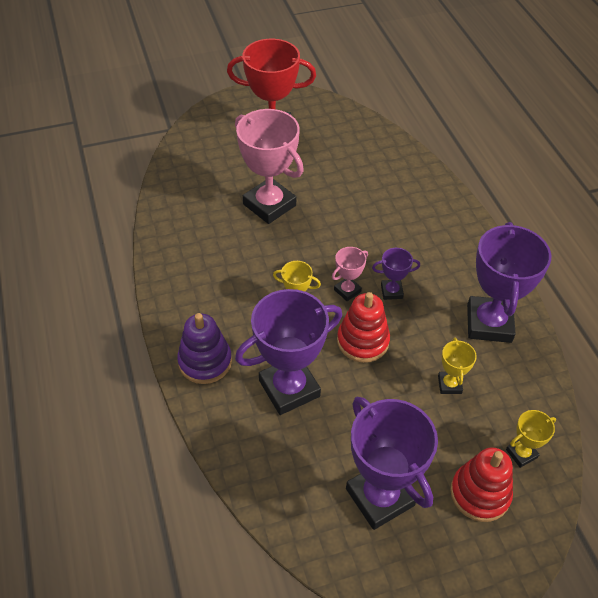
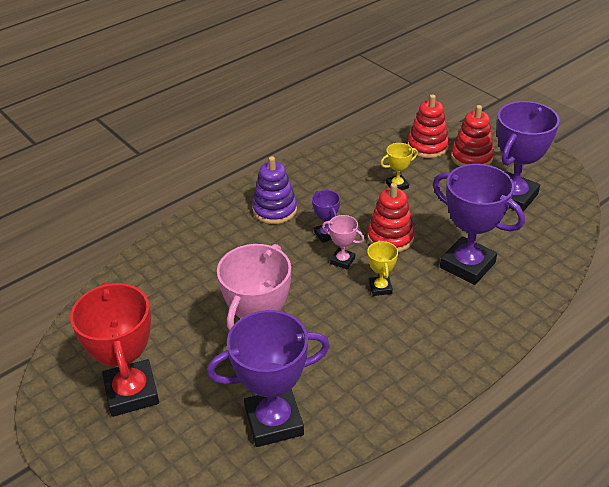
camera: 110 degrees left, 10 degrees down
(205, 361) = (484, 326): purple stacking toy -> purple stacking toy (275, 210)
(489, 323) = (325, 178): purple trophy -> purple trophy (274, 421)
(521, 453) = (427, 146): yellow trophy -> red stacking toy

